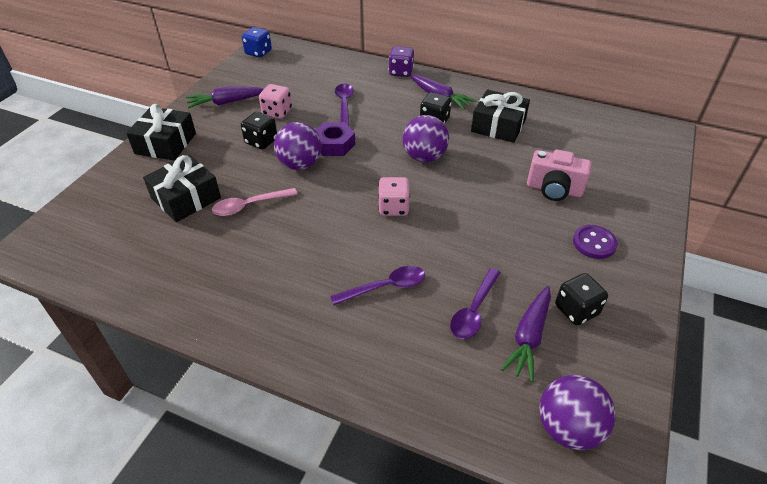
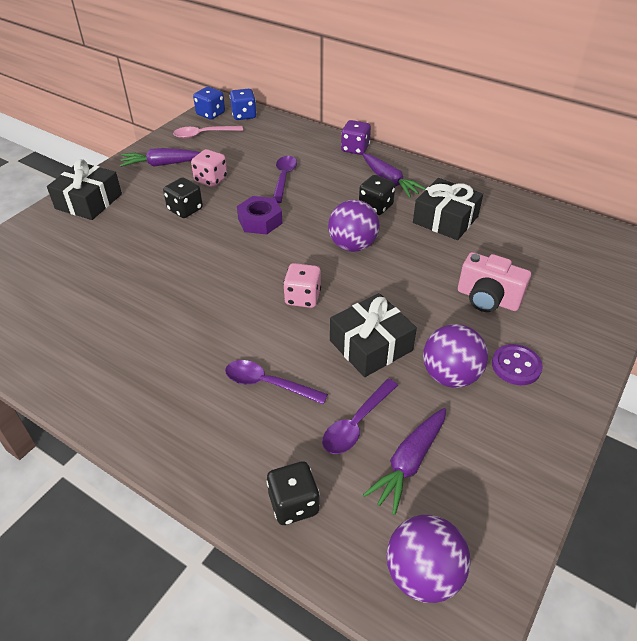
camera: 10 degrees right, 0 degrees up
(186, 198) = (92, 261): black gift -> black gift (371, 345)
(249, 206) = (152, 277): pink spoon -> pink spoon (203, 134)
(290, 51) = (244, 115): none -> blue dice
(300, 164) = (218, 239): purple ball -> purple ball (450, 375)
(385, 287) = (268, 384): purple spoon -> purple spoon turned 150 degrees counterclockwise
(576, 310) = (472, 440): black dice -> black dice (293, 504)

